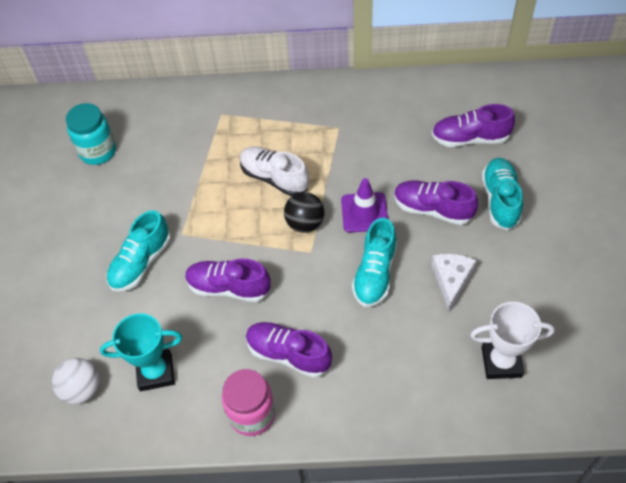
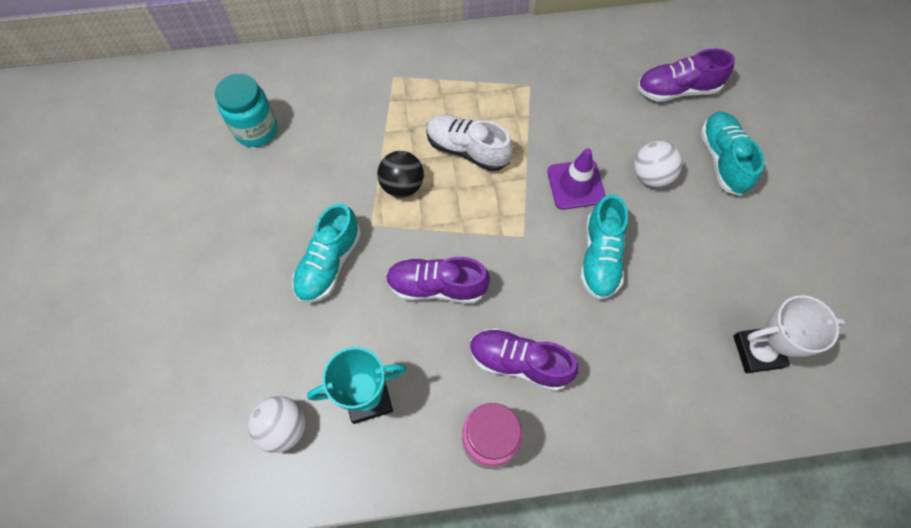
camera: 10 degrees left, 10 degrees up
(305, 223) = (511, 202): black ball -> black ball (402, 186)
(433, 209) = (651, 176): purple shoe -> white ball
(451, 280) = (686, 258): white cheese -> none

